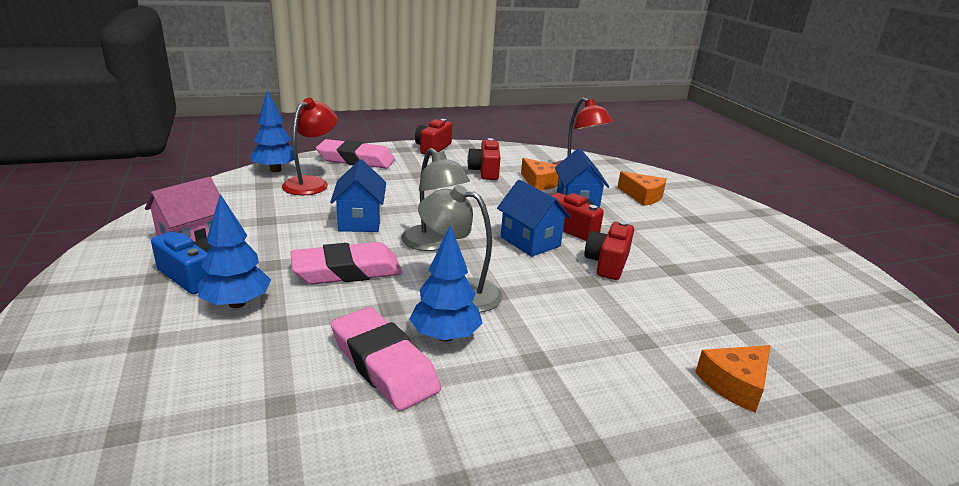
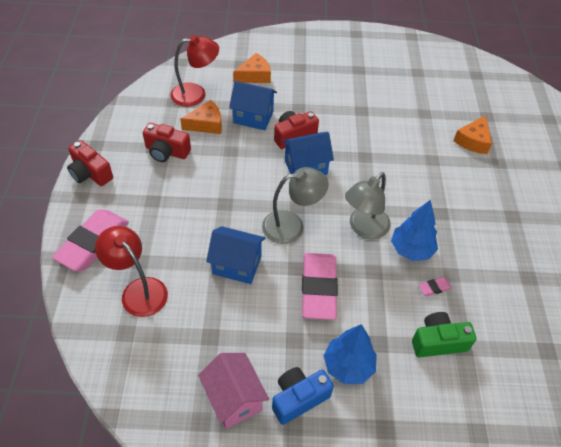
camera: 70 degrees left, 25 degrees up
(275, 170) = (88, 319): blue tree -> none
(285, 376) = (438, 342): none -> green camera
(383, 364) = (434, 288): pink eraser -> pink eraser, size x0.41
(607, 263) = (346, 138): red camera -> none
(735, 384) = (473, 141): orange cheese -> orange cheese turned 45 degrees clockwise

